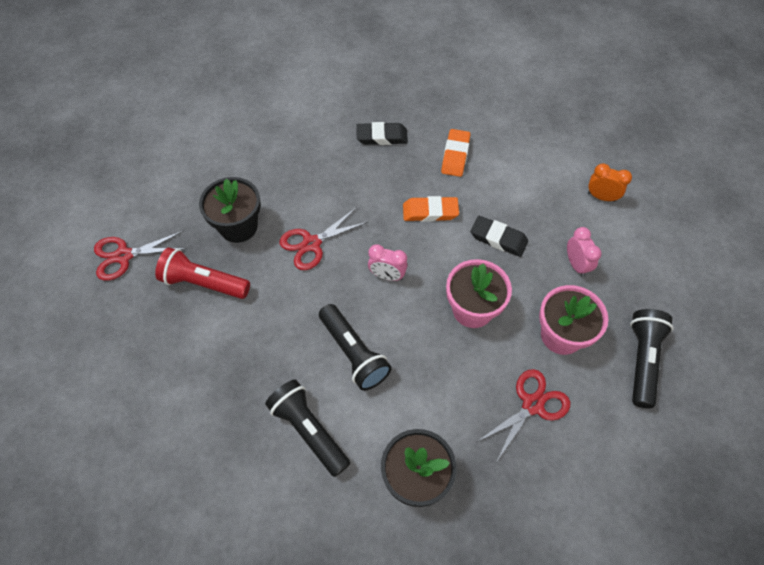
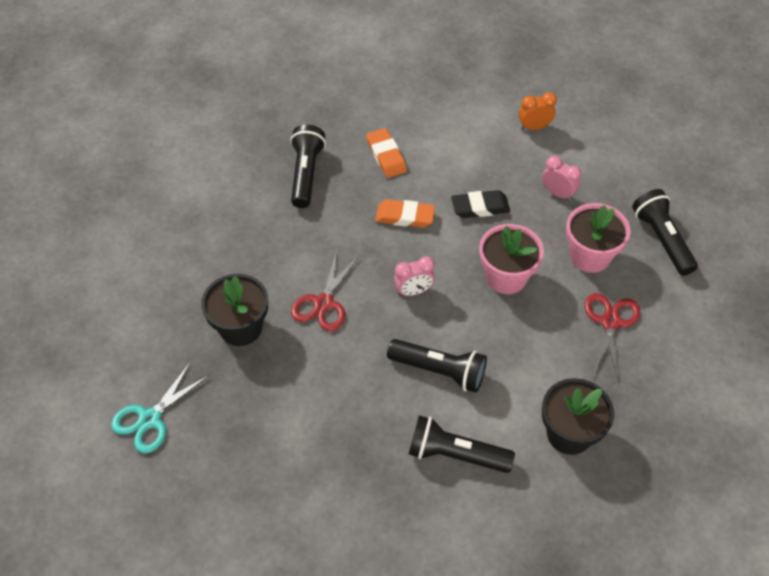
camera: 35 degrees left, 5 degrees down
(124, 256) = (150, 419): red scissors -> turquoise scissors
(204, 283) = (253, 395): red flashlight -> none
(382, 137) = (306, 174): black eraser -> black flashlight
(430, 212) = (405, 216): orange eraser -> orange eraser turned 45 degrees clockwise

